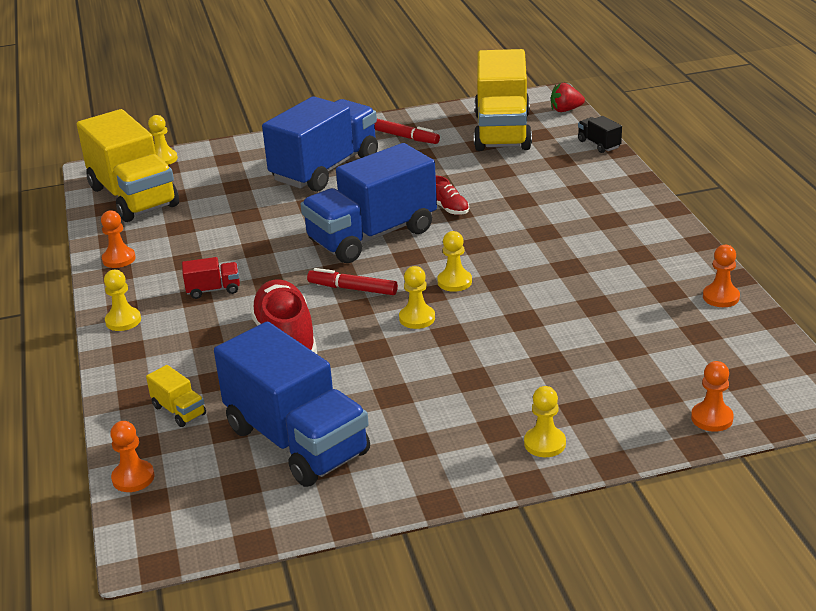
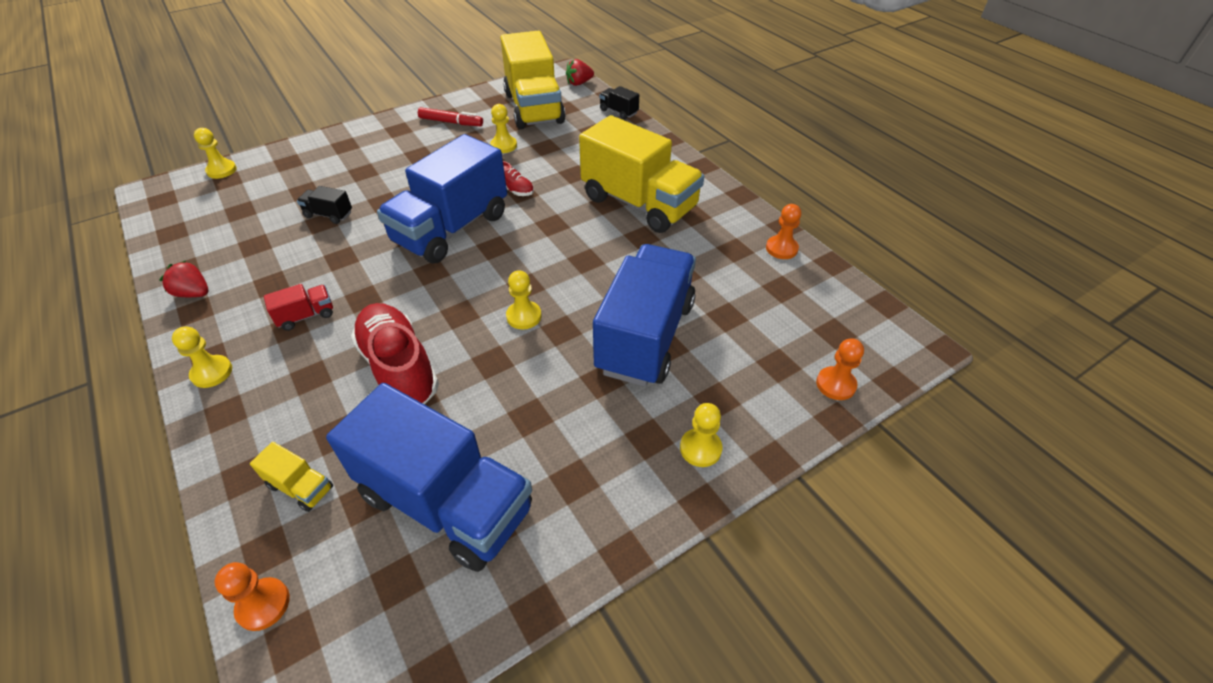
camera: 20 degrees left, 15 degrees up
(119, 259) = (194, 293): orange pawn -> red strawberry
(133, 197) = (197, 216): yellow truck -> yellow truck (639, 203)
(255, 209) = (328, 215): none -> black truck
(325, 169) = (386, 162): blue truck -> blue truck (645, 336)
(352, 289) = (450, 292): red marker -> none
(454, 282) = (545, 268): yellow pawn -> yellow pawn (503, 146)

